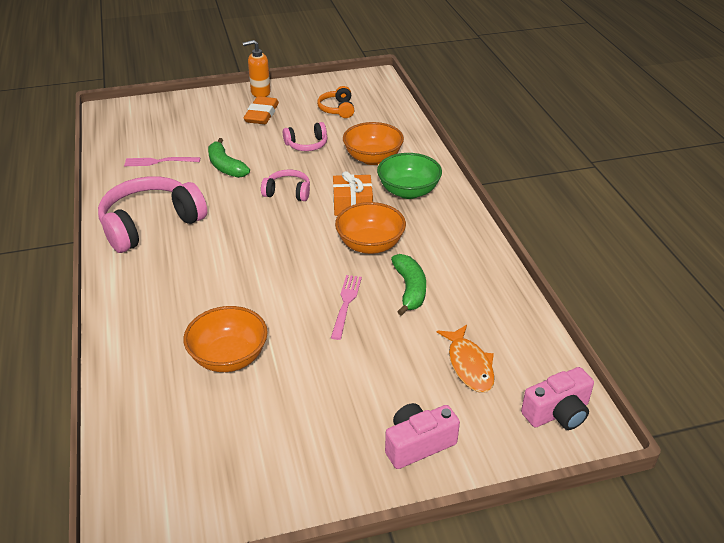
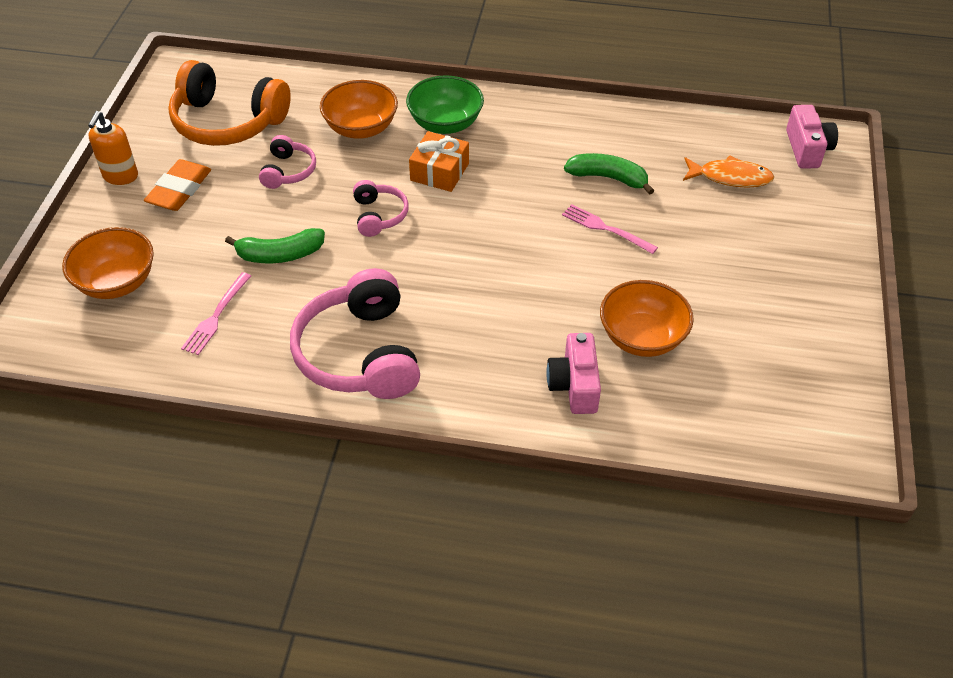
camera: 65 degrees left, 10 degrees up
(262, 114) = (179, 190): orange eraser -> orange eraser turned 75 degrees clockwise
(288, 192) = (379, 215): pink headphones -> pink headphones turned 135 degrees clockwise
(337, 109) = (228, 122): orange headphones -> orange headphones, size x1.98
(370, 245) = (521, 182): orange bowl -> orange bowl (117, 282)
(418, 444) = (810, 241): pink camera -> pink camera (574, 385)

